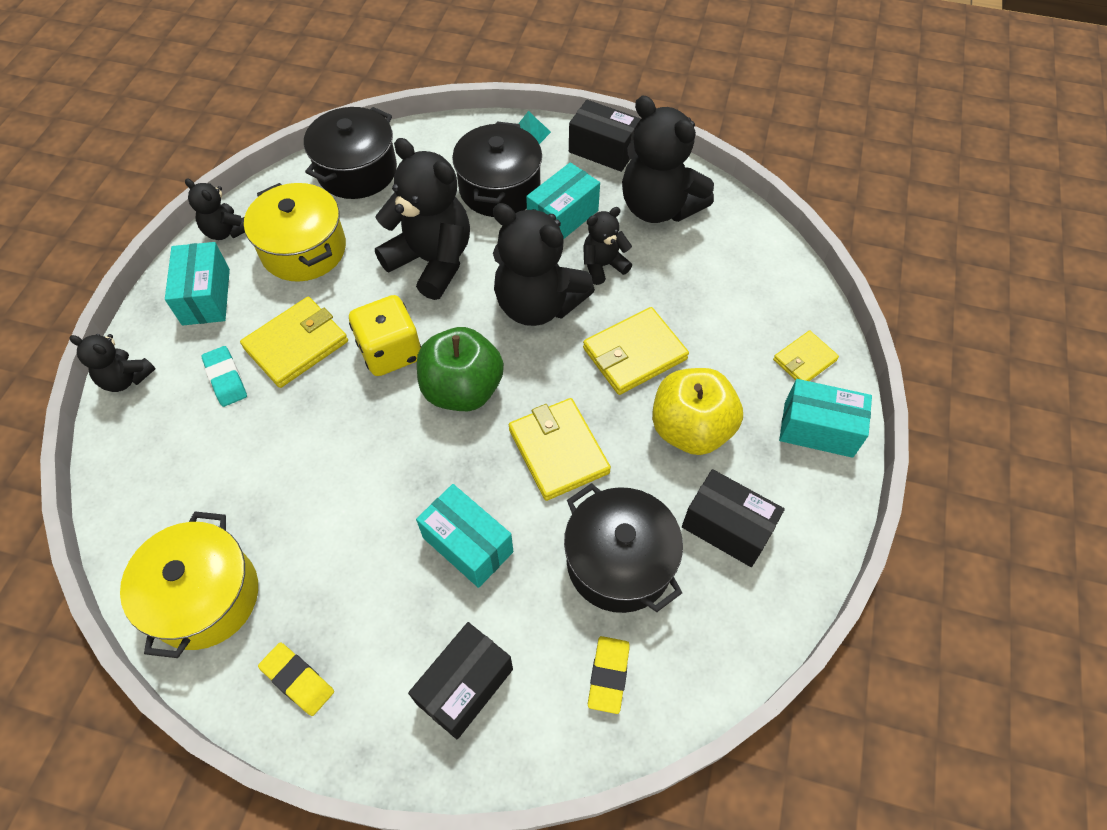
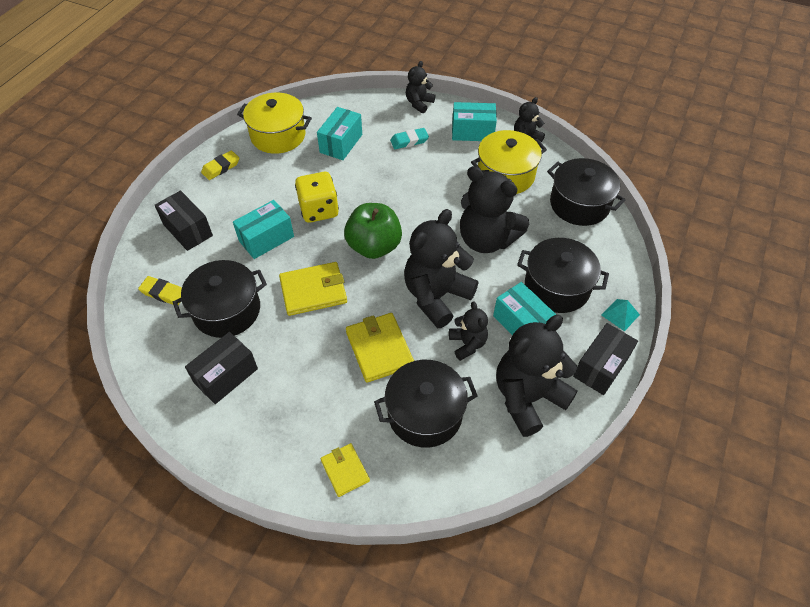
camera: 100 degrees right, 5 degrees down
(296, 345) = (427, 170): yellow wallet -> none
(390, 352) = (412, 213): yellow dice -> yellow dice (319, 210)
(432, 261) = (486, 240): black teddy bear -> black teddy bear turned 75 degrees clockwise
(690, 429) = (306, 371): yellow apple -> none
(708, 295) = (425, 413): none -> black pot
(818, 429) = (279, 460): turquoise box -> turquoise box (341, 143)

